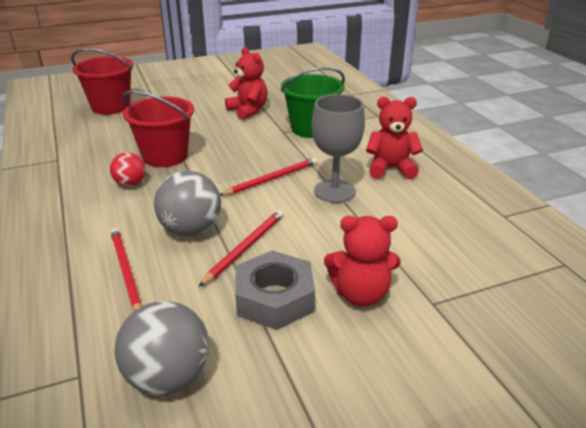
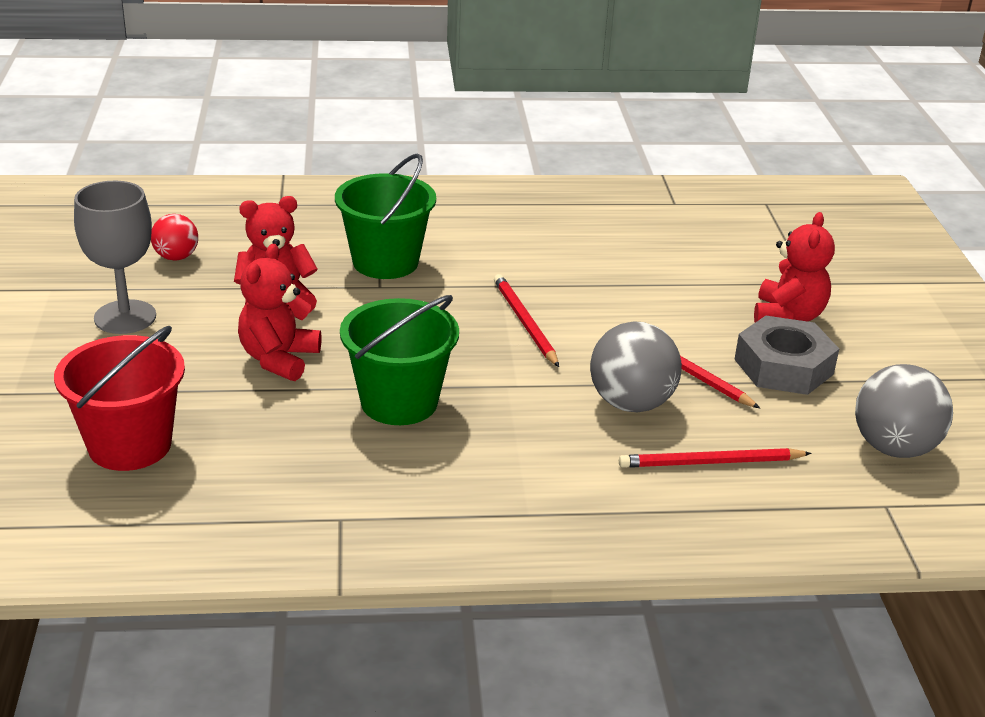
camera: 75 degrees left, 0 degrees up
(130, 184) = (477, 443): red ball -> red ball (176, 257)
(165, 156) = (399, 402): red bucket -> green bucket
(334, 191) = (579, 285): grey goblet -> grey goblet (125, 317)
(390, 169) = (541, 235): red teddy bear -> red teddy bear (279, 359)

